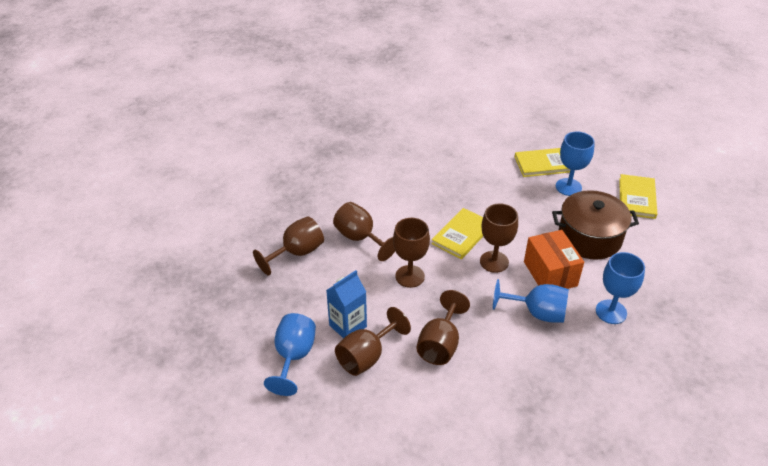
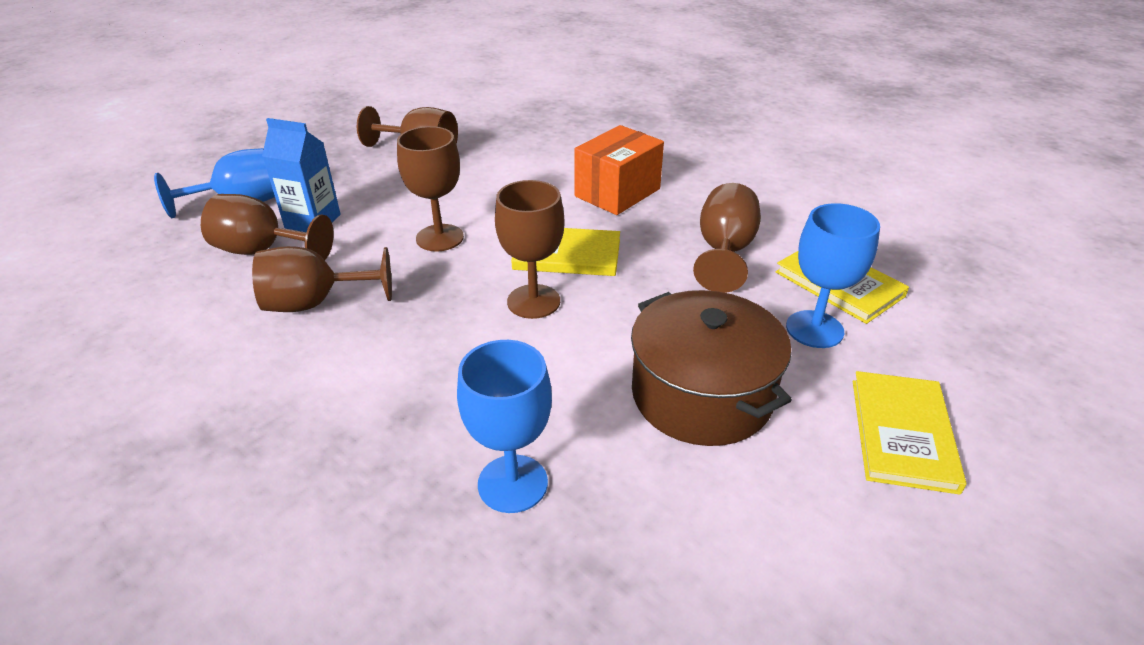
camera: 60 degrees right, 5 degrees down
(360, 238) = (484, 182): brown goblet -> brown goblet (724, 252)
(537, 313) = (444, 382): blue goblet -> none
(550, 274) = (556, 371): orange box -> orange box (617, 192)
(637, 198) = (902, 433): yellow book -> yellow book turned 60 degrees counterclockwise

